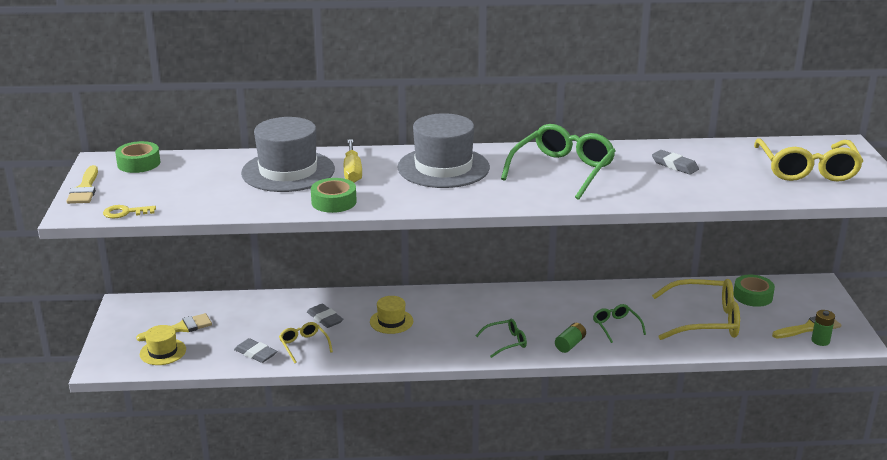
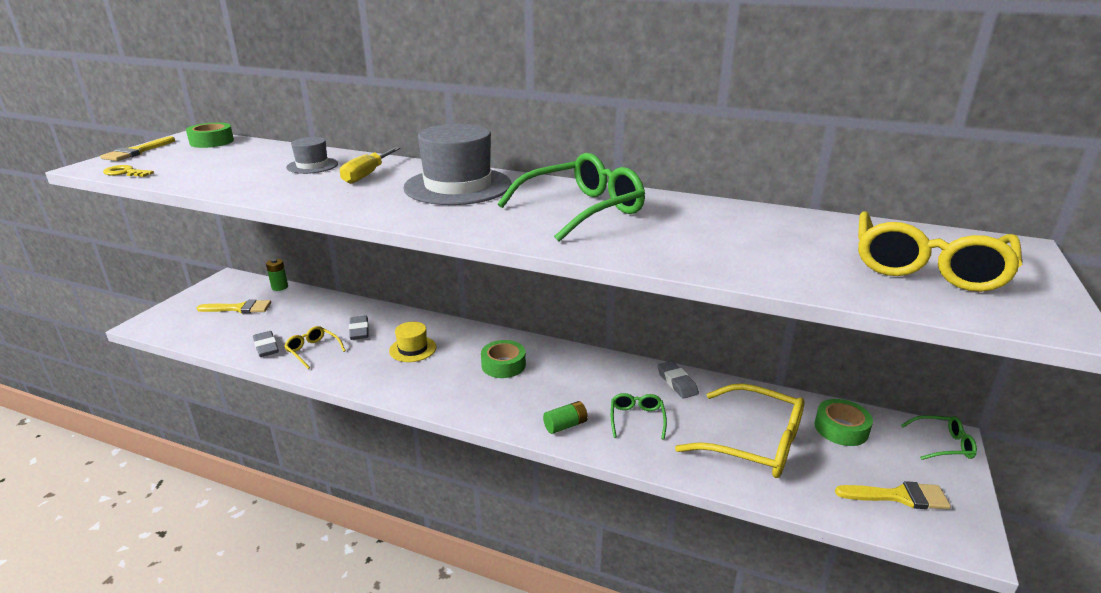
camera: 25 degrees right, 0 degrees up
(163, 352) = (201, 325): yellow hat -> none
(288, 171) = (312, 166): grey hat -> grey hat, size x0.50
(304, 345) = (313, 351): yellow glasses -> yellow glasses turned 45 degrees counterclockwise
(334, 202) = (304, 196): green tape -> green tape (503, 365)
(506, 342) = (499, 402): green glasses -> green glasses (943, 444)
(674, 165) = (730, 228): grey eraser -> grey eraser (677, 382)
(820, 341) = (905, 521): green battery -> green battery (279, 287)

